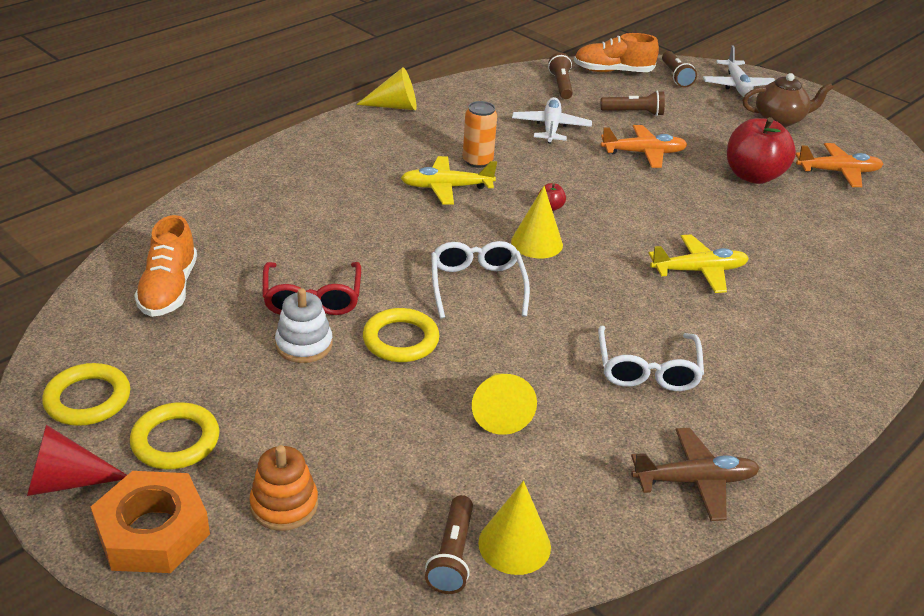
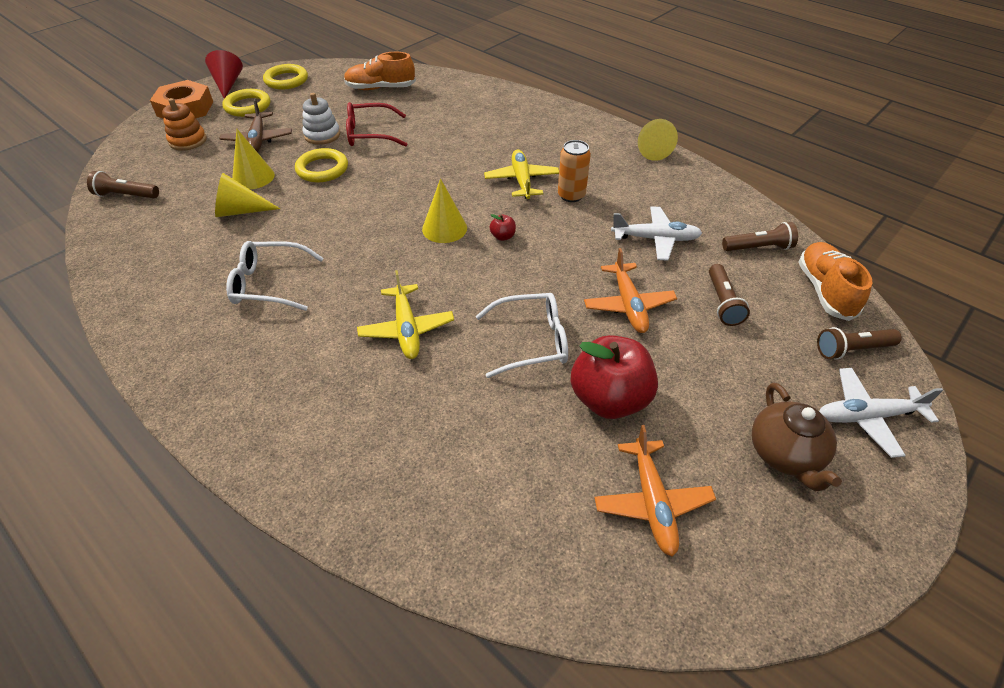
camera: 90 degrees right, 10 degrees up
(477, 286) = (383, 199): white glasses -> white glasses (531, 341)
(514, 544) = (123, 217): yellow cone -> yellow cone (253, 177)
(695, 481) = (141, 300): brown plane -> brown plane (258, 140)

